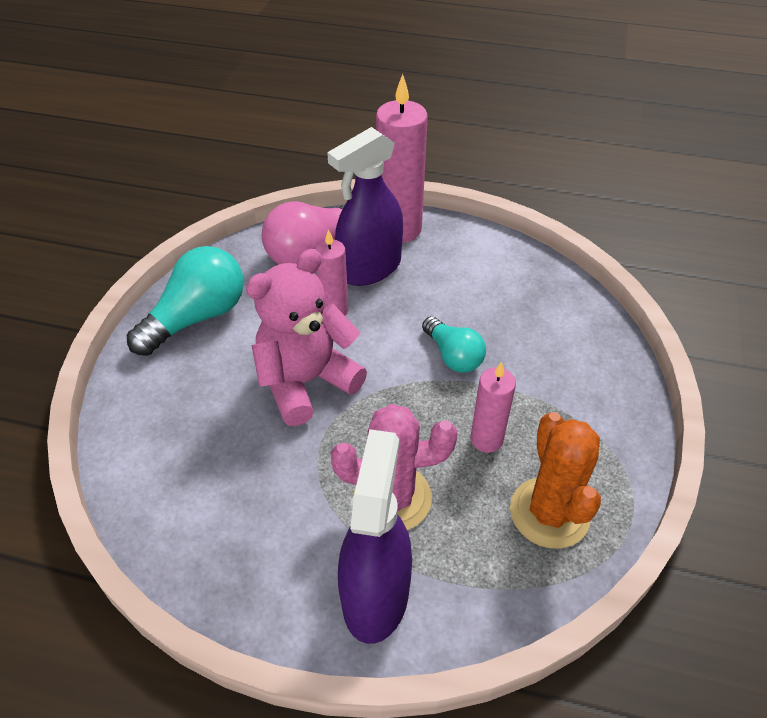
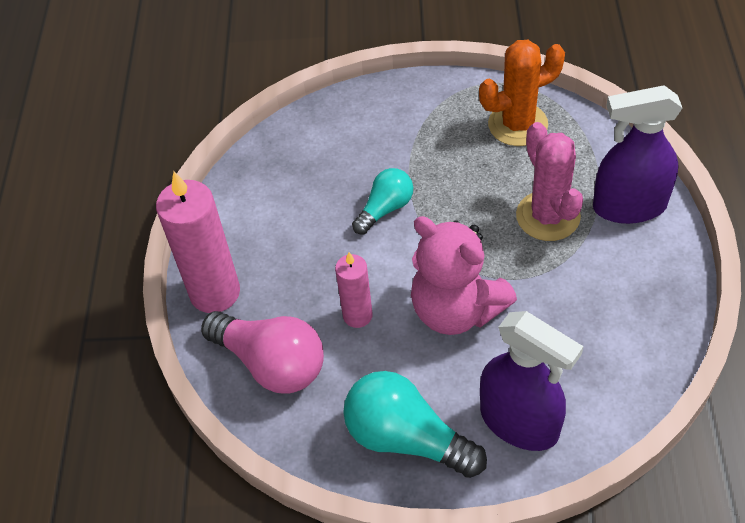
camera: 100 degrees left, 5 degrees up
(369, 268) = (286, 302): purple spray bottle -> purple spray bottle (519, 422)
(486, 439) = (467, 170): pink candle -> none

